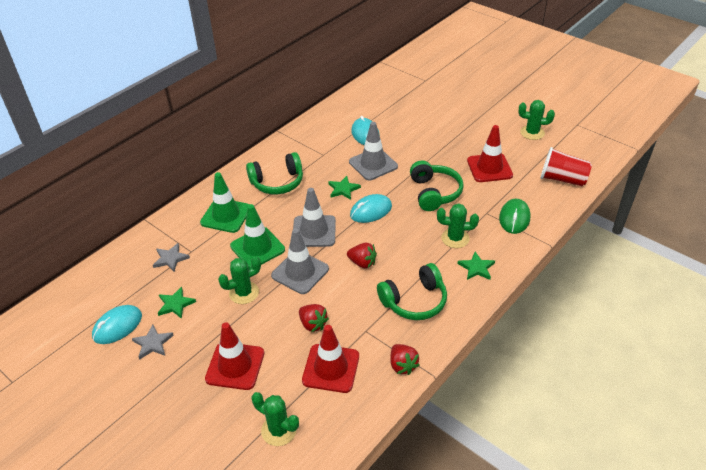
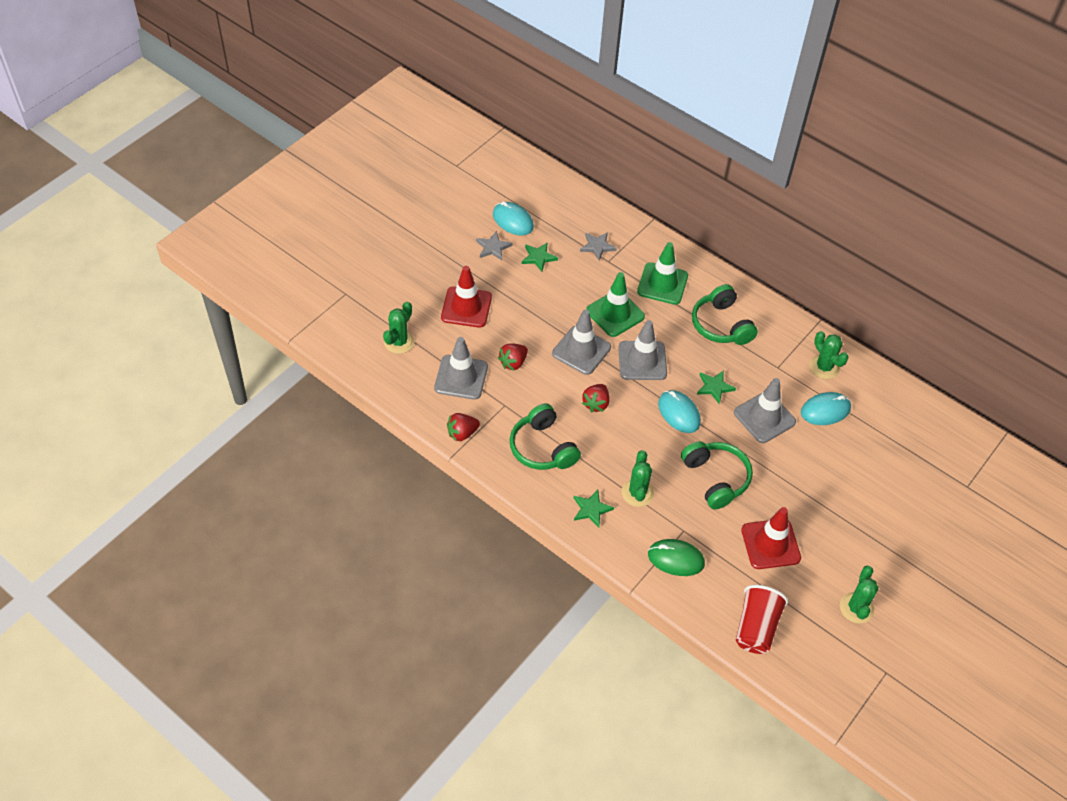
camera: 85 degrees right, 10 degrees up
(244, 293) = (553, 307): green cactus -> green cactus (824, 367)
(331, 368) = (461, 377): red traffic cone -> grey traffic cone
(434, 193) = (716, 478): green headphones -> green headphones turned 105 degrees counterclockwise

